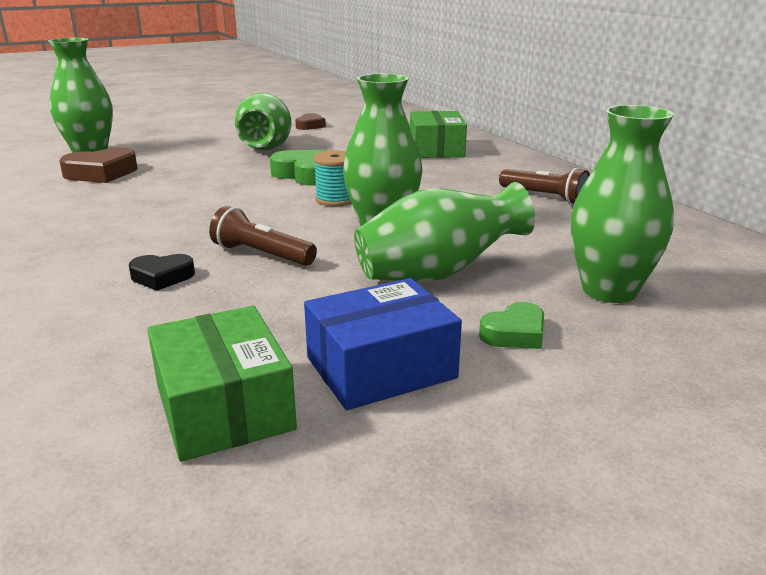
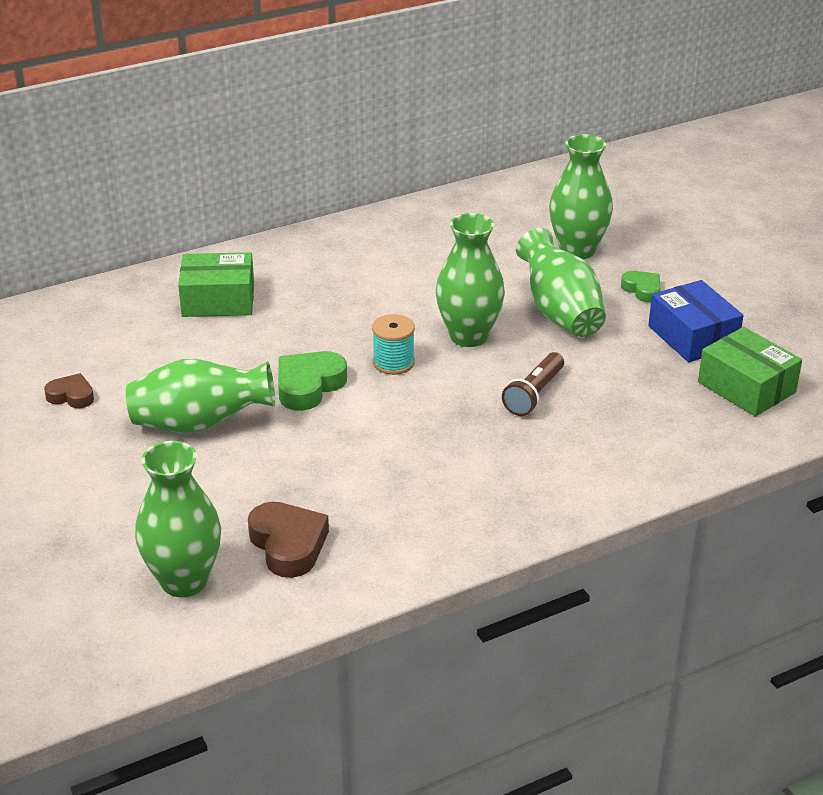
camera: 90 degrees left, 10 degrees up
(162, 277) = (584, 439): black heart -> none
(224, 407) = (746, 387): green box -> green box turned 75 degrees clockwise
(544, 197) = (389, 252): brown flashlight -> none

